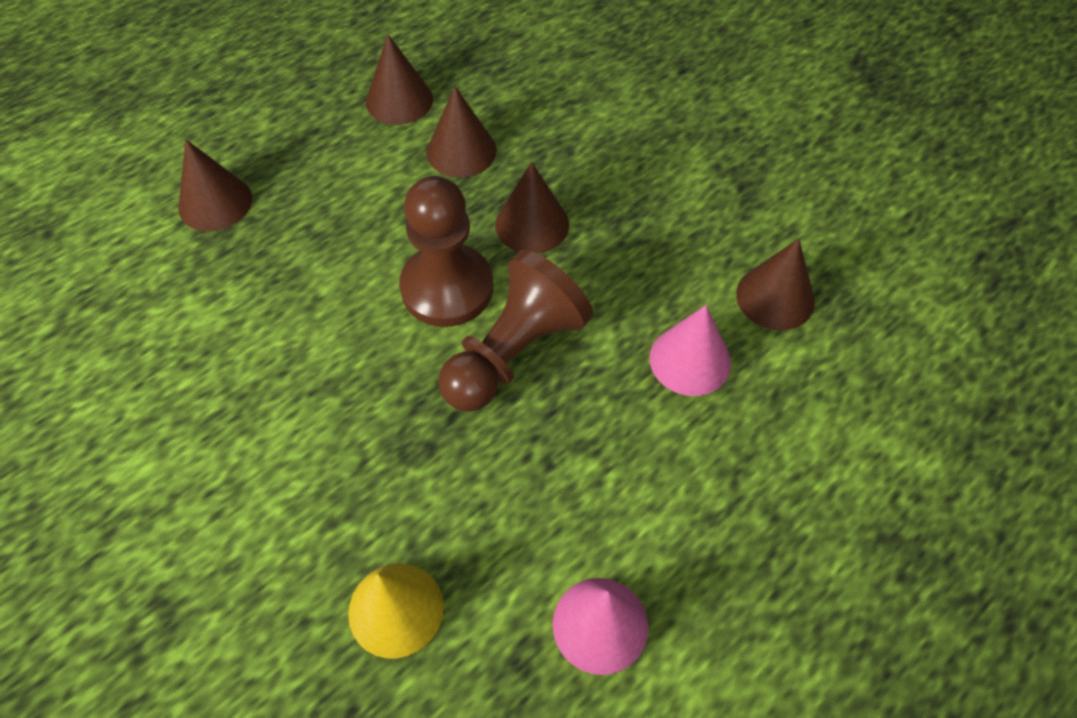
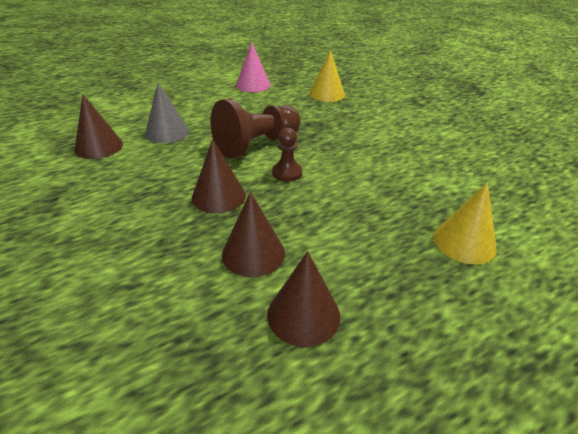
camera: 170 degrees left, 20 degrees down
(215, 202) = (464, 242): brown cone -> yellow cone
(447, 288) = (287, 173): brown pawn -> brown pawn, size x0.51
(690, 360) = (167, 132): pink cone -> grey cone

